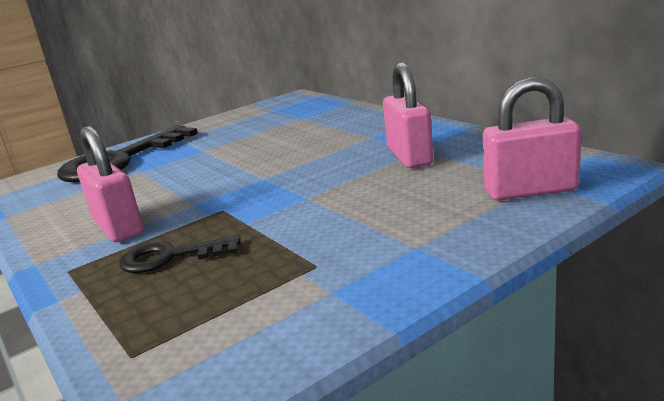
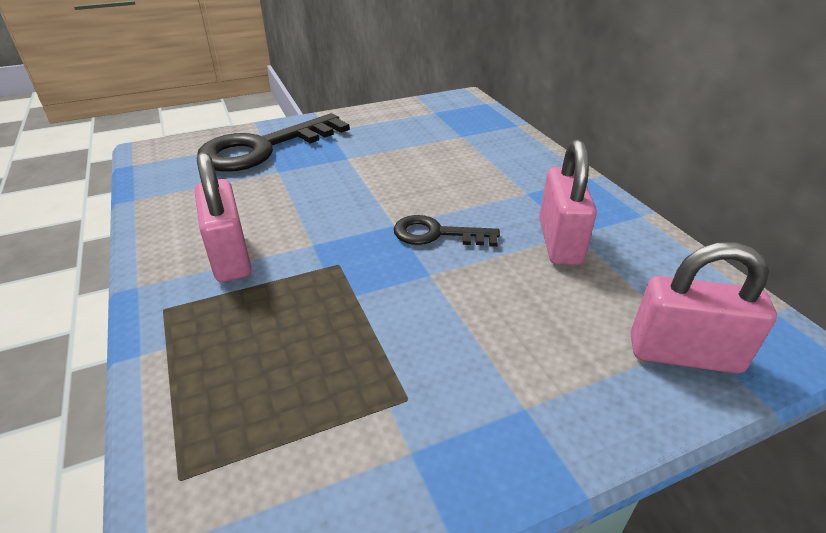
camera: 10 degrees right, 15 degrees up
(171, 257) = (265, 326): black key -> black key (437, 234)

